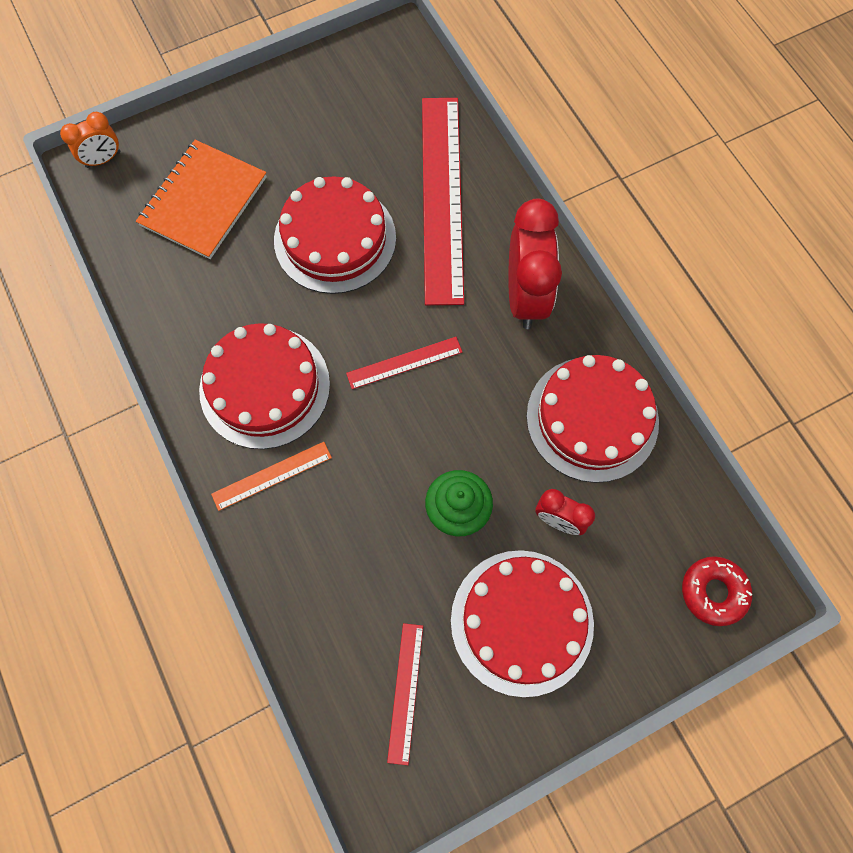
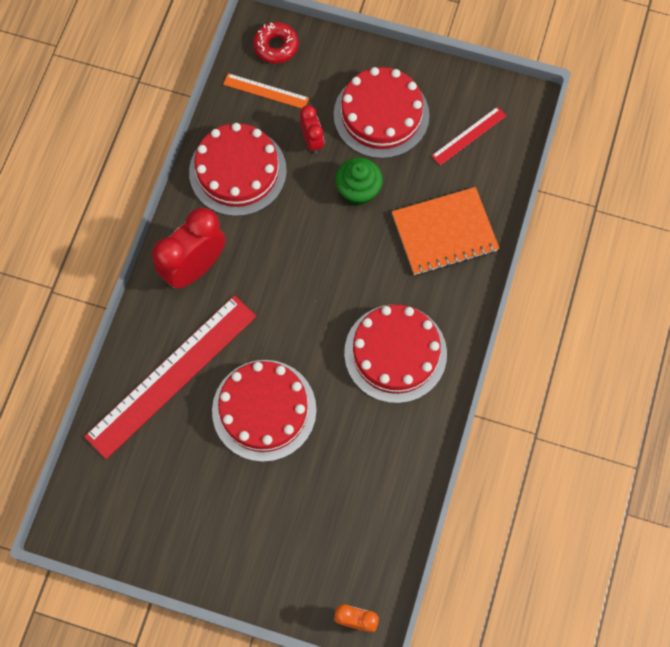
camera: 135 degrees left, 0 degrees up
(203, 201) = (319, 518): orange notebook -> orange notebook (444, 233)
(272, 475) = (438, 298): orange ruler -> orange ruler (266, 91)
(404, 363) = (303, 293): red ruler -> none

